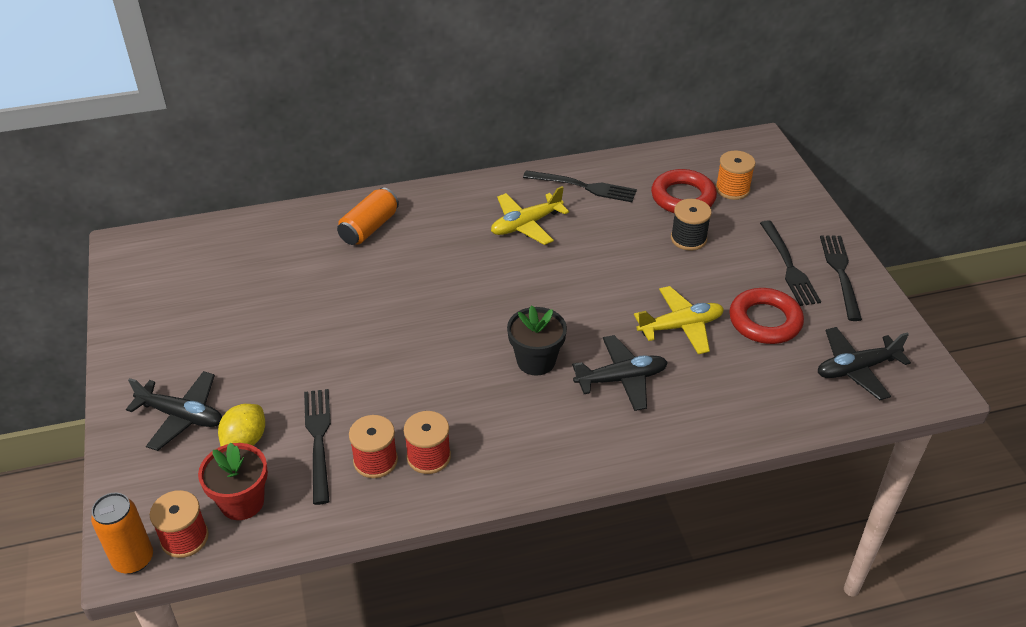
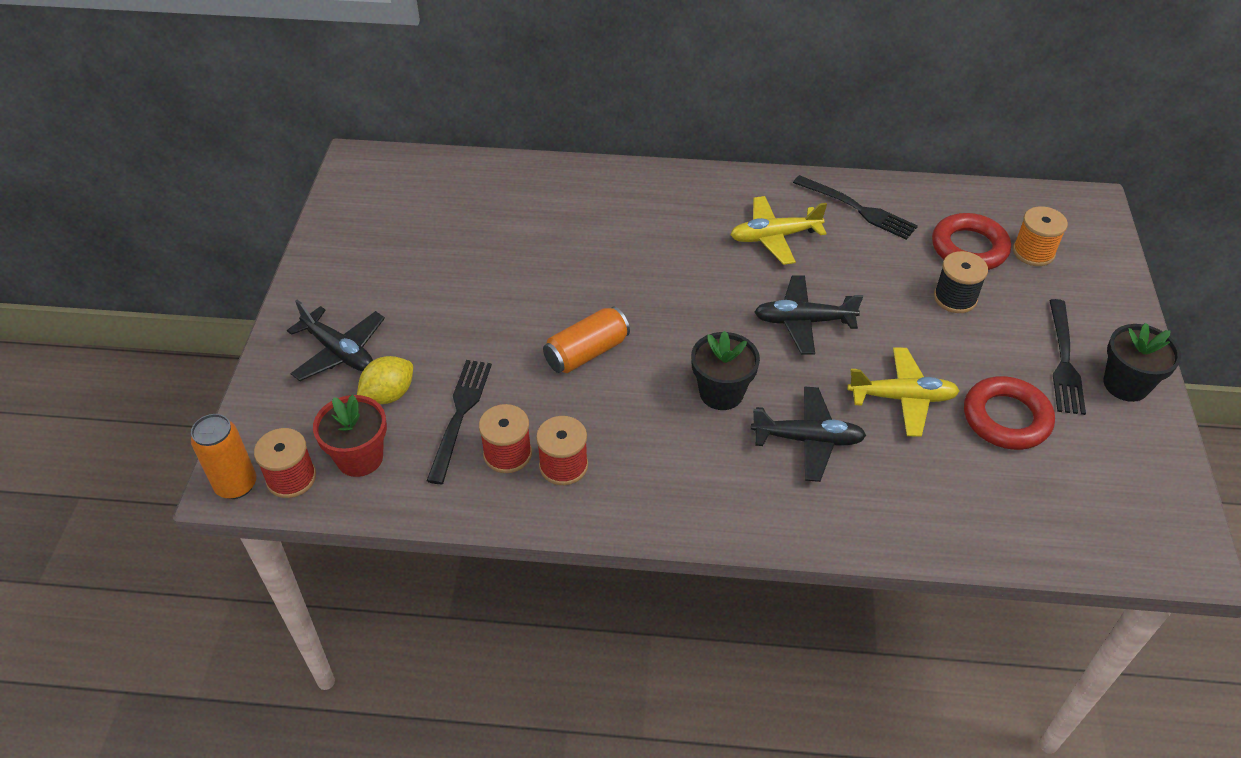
camera: 20 degrees right, 5 degrees up
(369, 228) = (605, 200): orange can -> orange can (587, 352)
(840, 272) = (1125, 384): black fork -> black flower pot
(856, 369) = (1096, 506): black plane -> black plane (803, 321)

